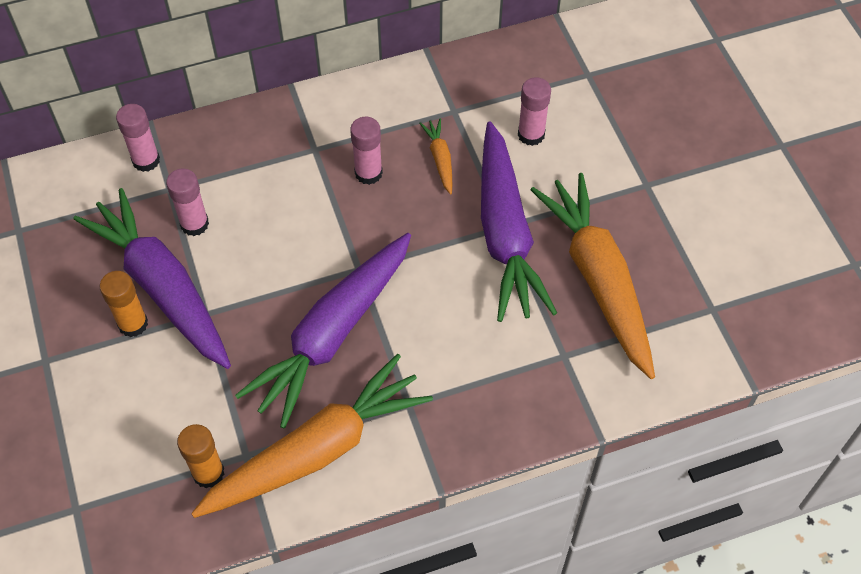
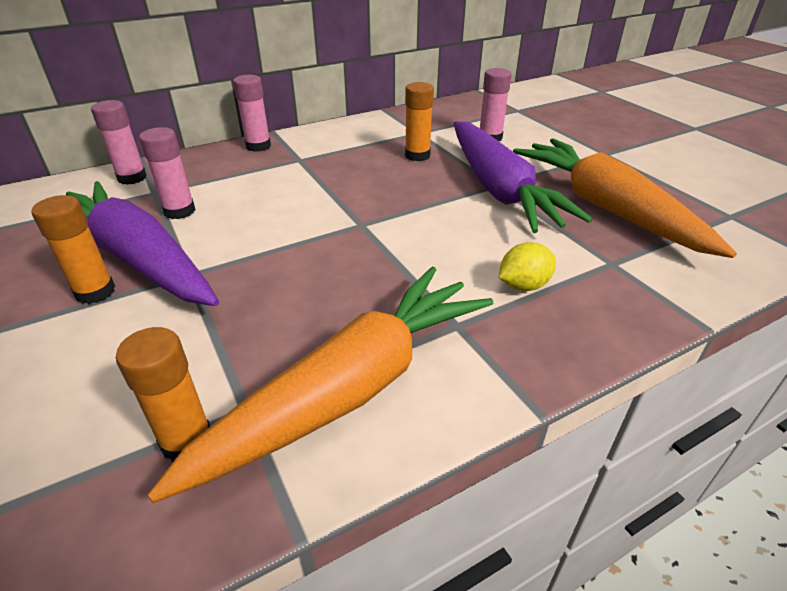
camera: 10 degrees left, 20 degrees down
(333, 334) = (345, 274): purple carrot -> none
(368, 173) = (354, 167): pink glue stick -> pink glue stick (258, 146)
(440, 159) = (417, 155): orange carrot -> orange glue stick
(476, 370) = (523, 285): none -> yellow lemon

